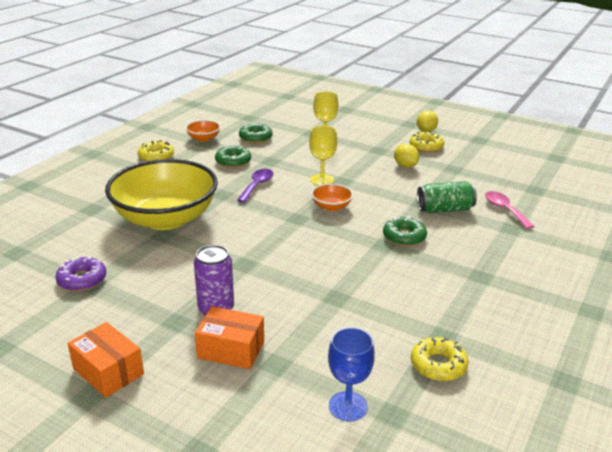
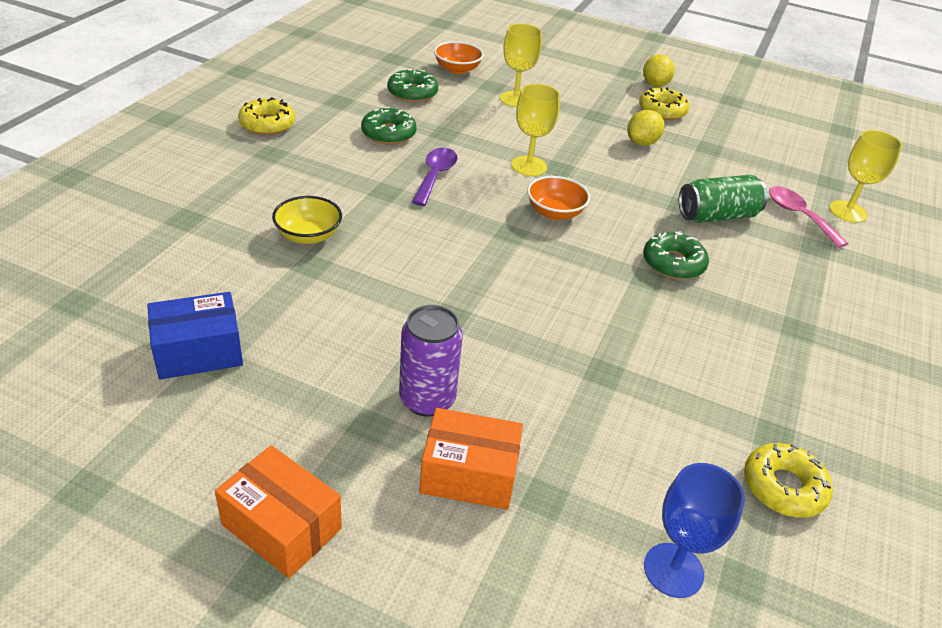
camera: 10 degrees left, 10 degrees up
(82, 280) = (198, 352): purple donut -> blue box
(165, 218) = (308, 235): yellow bowl -> yellow bowl, size x0.40
(203, 138) = (333, 93): orange bowl -> orange bowl (457, 69)
(405, 166) = (642, 143): yellow lemon -> yellow lemon turned 75 degrees clockwise
(542, 207) = (847, 211): none -> yellow goblet

